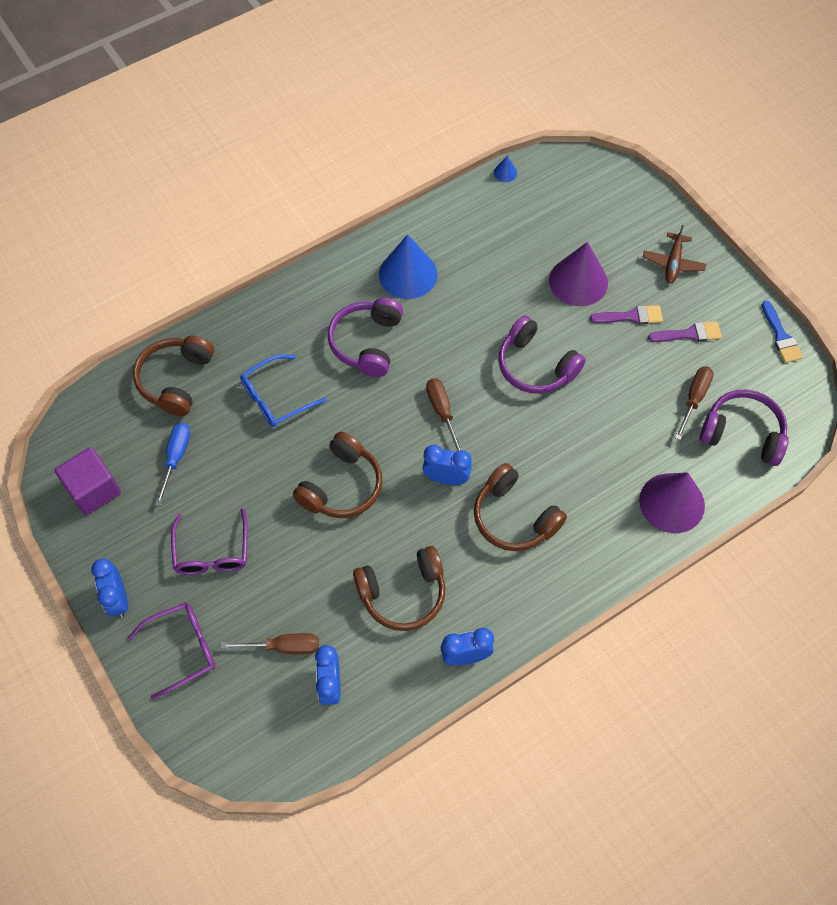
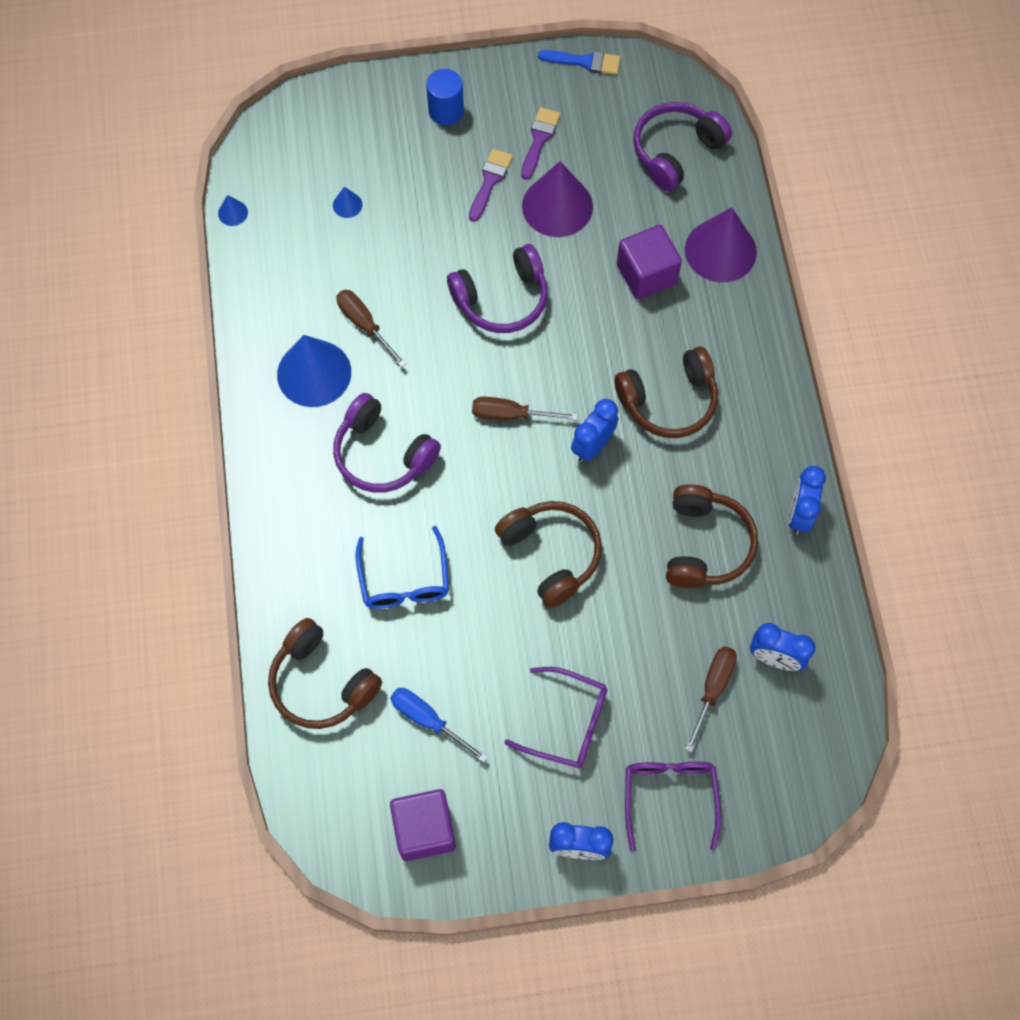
camera: 65 degrees left, 5 degrees up
(554, 236) = (347, 205): none -> blue cone
(578, 281) = (419, 209): purple cone -> purple cone (557, 206)
(617, 457) = (646, 274): none -> purple cube
(673, 263) = (446, 111): brown plane -> blue cylinder
(694, 399) = (616, 173): brown screwdriver -> brown screwdriver (364, 325)

